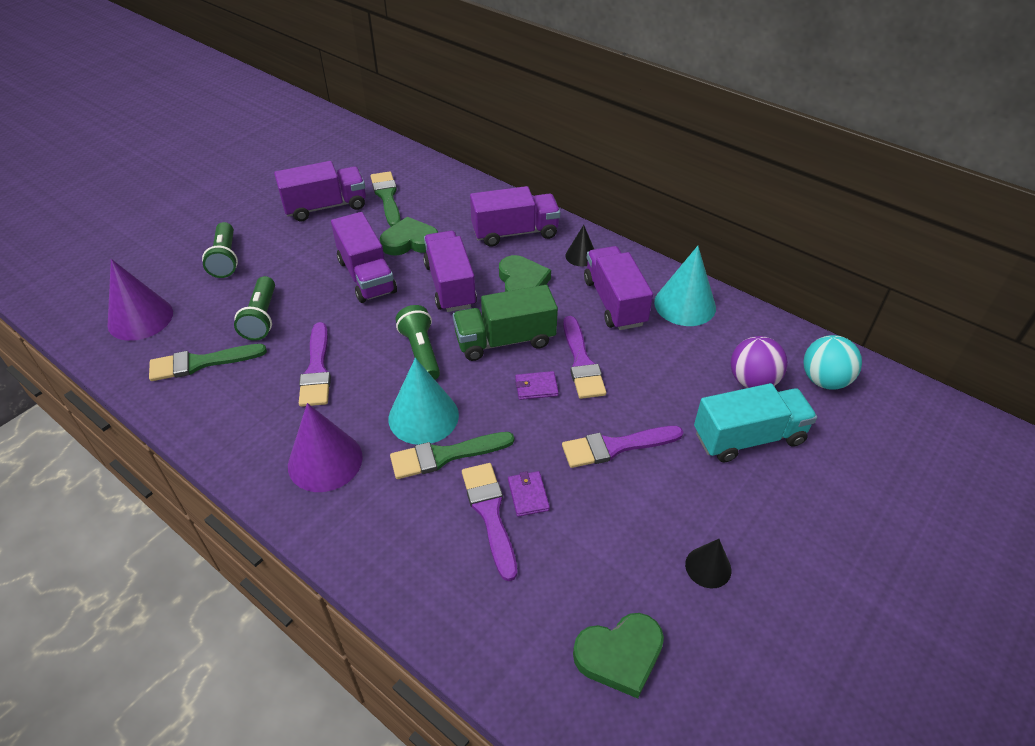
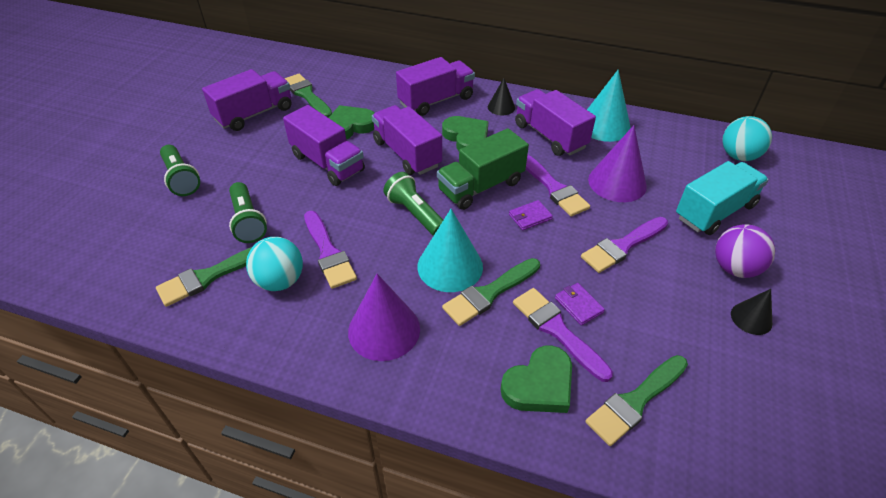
camera: 20 degrees left, 0 degrees up
(140, 318) = (121, 252): purple cone -> purple cone (617, 182)
(259, 385) = (280, 281): none -> turquoise ball
(524, 610) = (635, 401): none -> green brush
(620, 655) = (733, 411): green heart -> green heart (539, 385)
(752, 381) = (690, 169): purple ball -> purple ball (734, 268)

